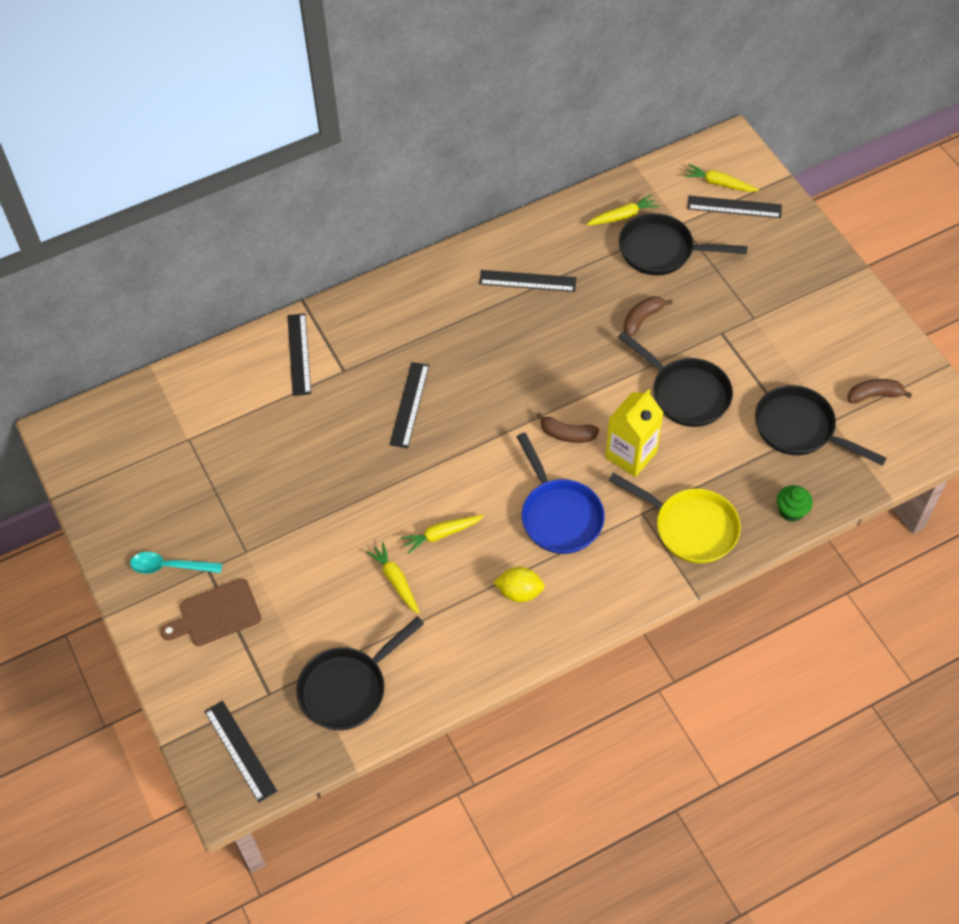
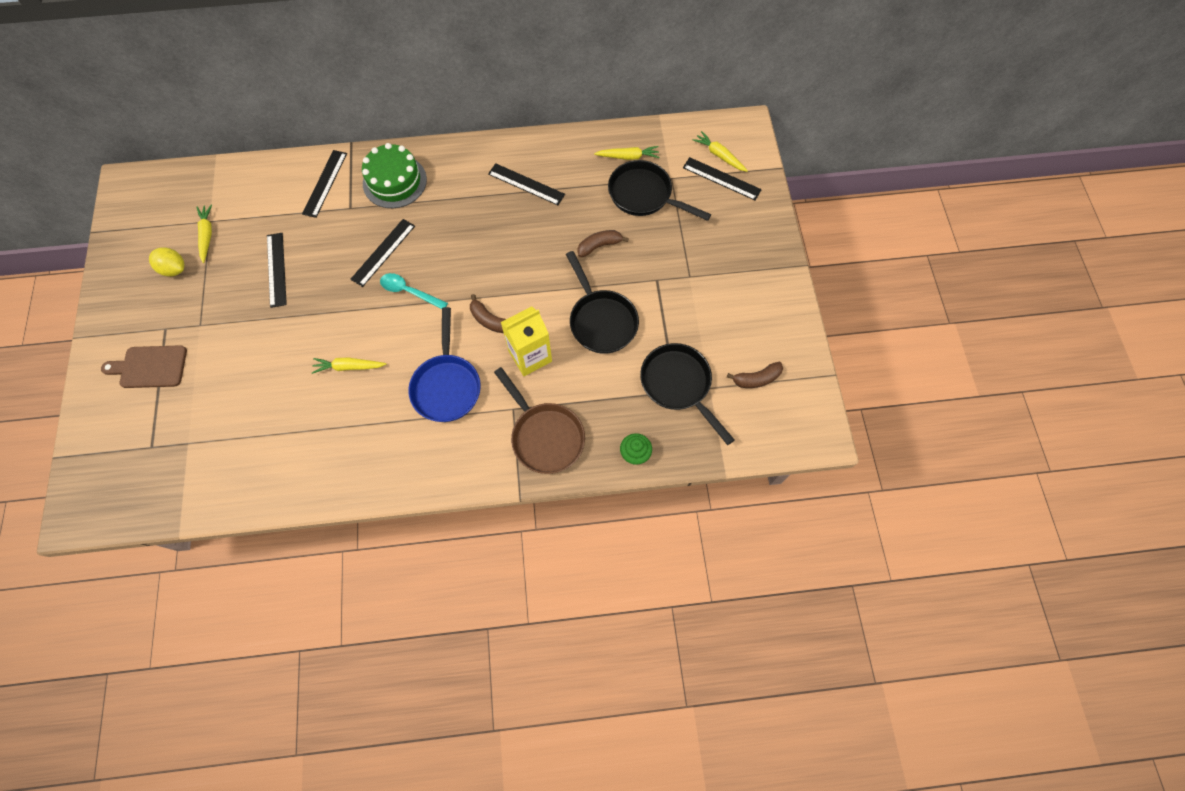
camera: 20 degrees right, 10 degrees up
(170, 566) = (140, 316): turquoise spoon -> turquoise spoon (409, 291)
(240, 751) = (104, 485): black ruler -> black ruler (276, 269)
(347, 688) = (209, 466): black pan -> none
(378, 326) = (394, 181): none -> green cake
(395, 581) = (294, 391): yellow carrot -> yellow carrot (207, 235)
(519, 592) = (381, 438): yellow lemon -> yellow lemon (174, 269)
(690, 527) = (545, 436): yellow pan -> brown pan
(874, 395) = (756, 379): brown banana -> brown banana turned 150 degrees clockwise

